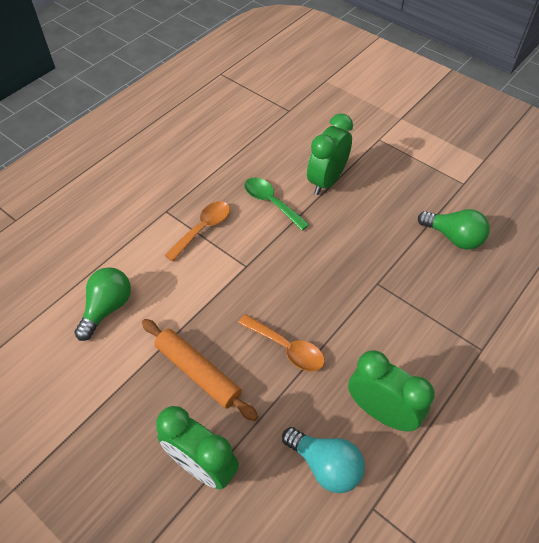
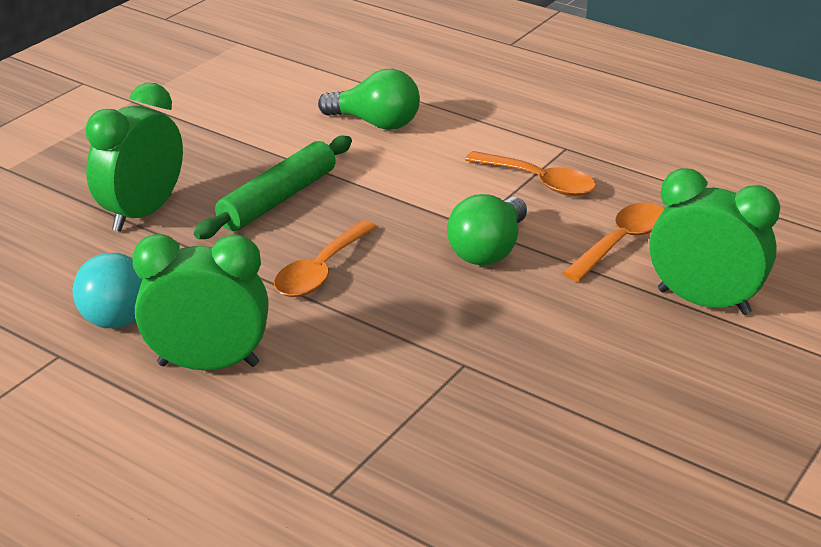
camera: 85 degrees right, 20 degrees down
(198, 372) = (277, 199): orange rolling pin -> green rolling pin
(271, 202) = (621, 242): green spoon -> orange spoon
(381, 412) = (208, 364): green clock -> green clock turned 120 degrees counterclockwise
(453, 237) = (608, 472): green light bulb -> green light bulb (488, 250)

